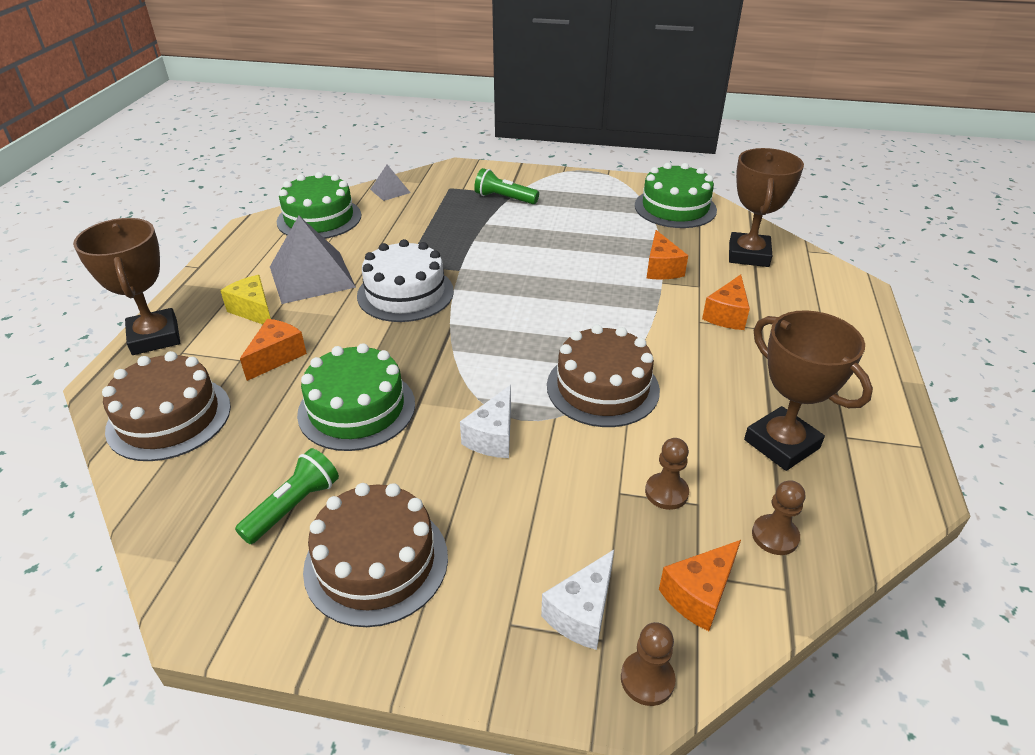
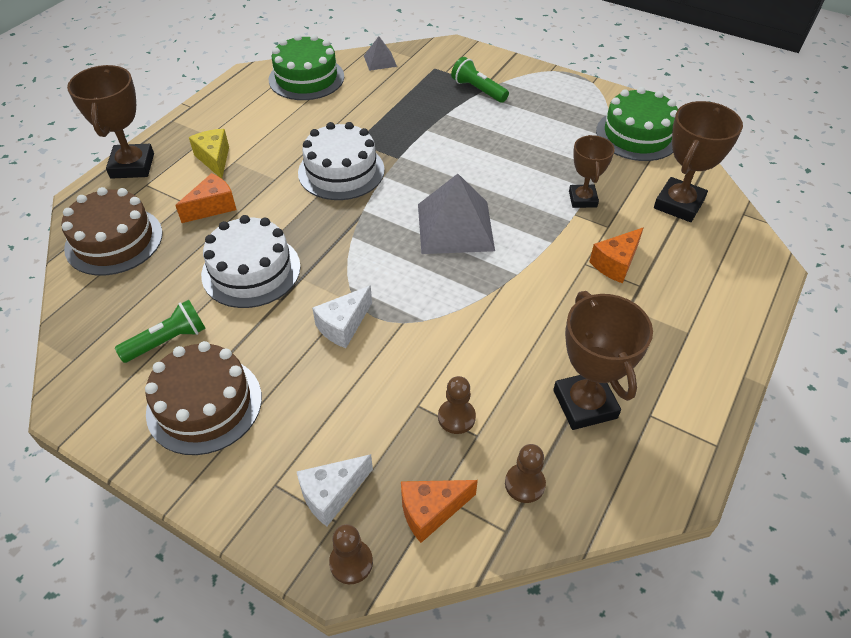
camera: 20 degrees right, 10 degrees up
(311, 277) = (273, 136): grey pyramid -> grey pyramid (455, 227)
(357, 408) = (251, 270): green cake -> white cake
(602, 387) = (458, 306): brown cake -> none
(661, 268) = (582, 199): orange cheese -> brown trophy

